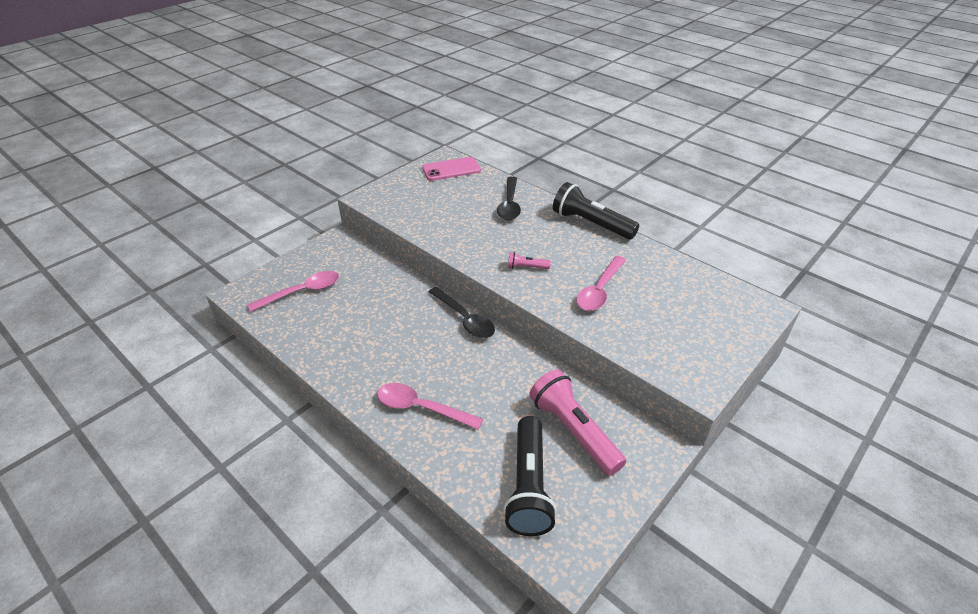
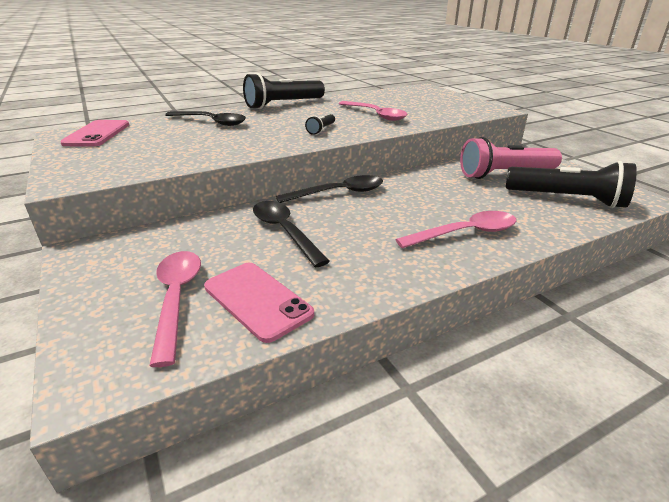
camera: 70 degrees left, 10 degrees down
(307, 322) = (257, 300): none -> pink phone
(389, 308) = (284, 231): none -> black spoon
(421, 408) = (465, 233): pink spoon -> pink spoon turned 150 degrees counterclockwise
(526, 267) = (321, 130): pink flashlight -> black flashlight

